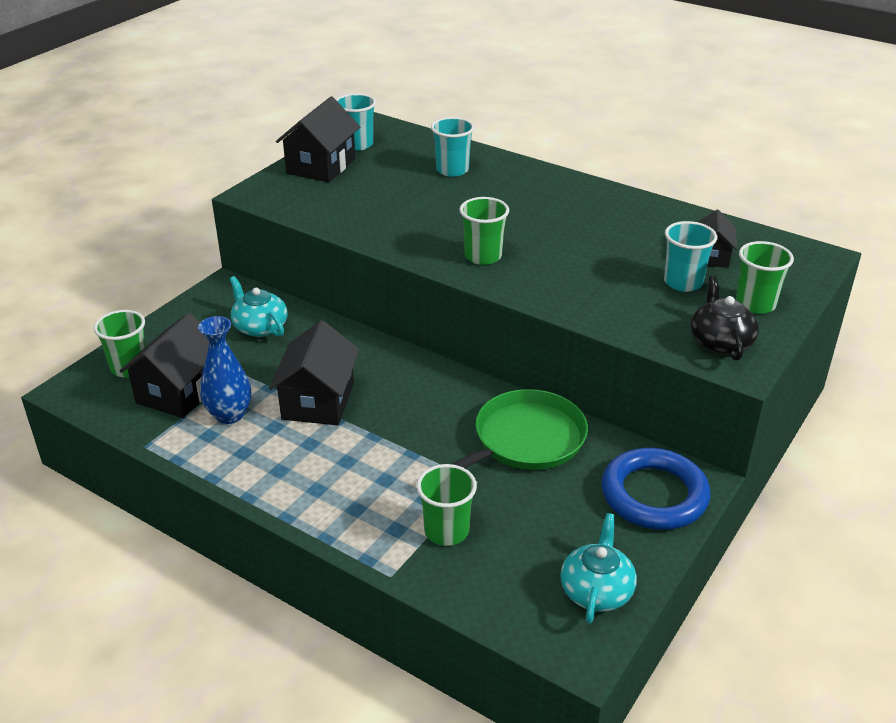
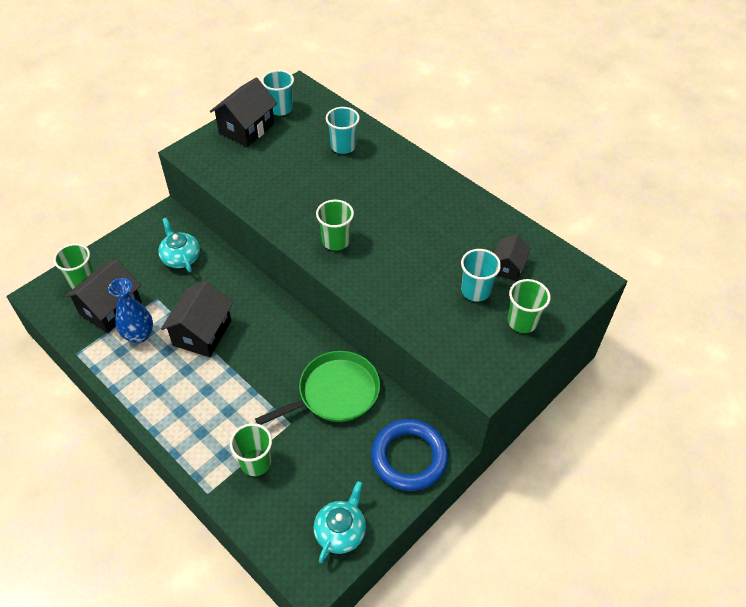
camera: 10 degrees right, 15 degrees up
(720, 342) = (480, 355): black teapot -> none

